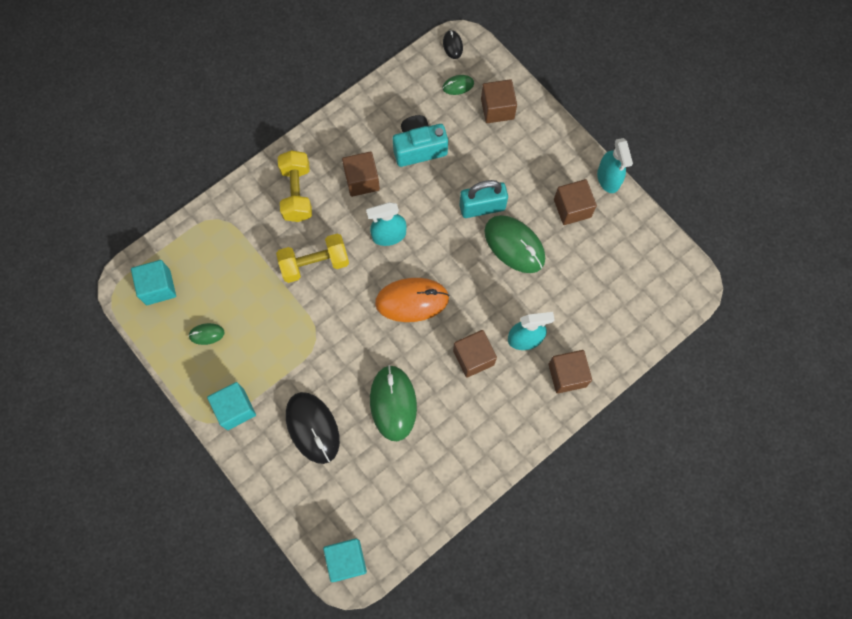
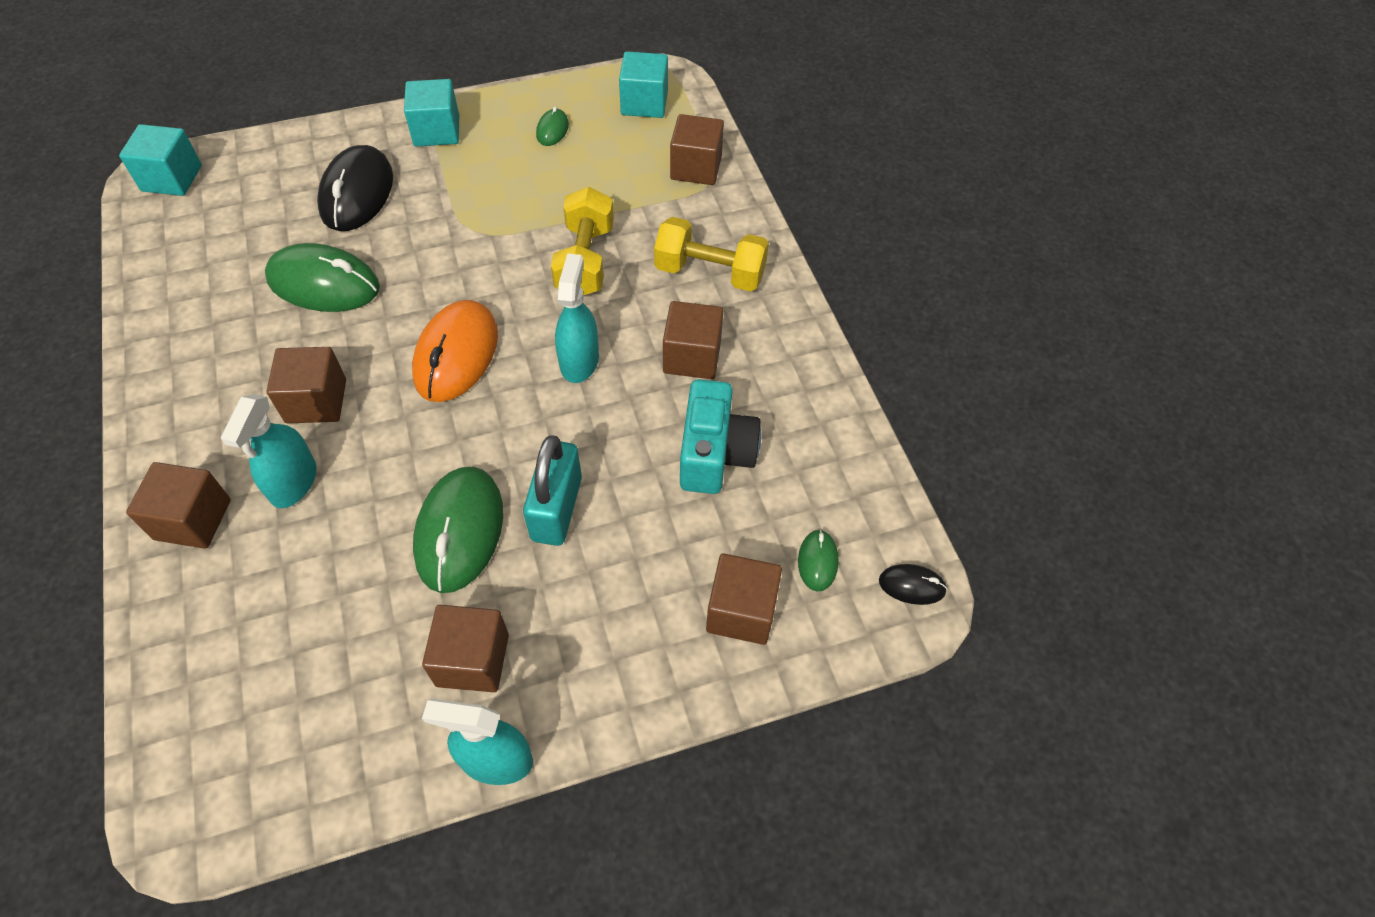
camera: 110 degrees right, 15 degrees down
(210, 232) = (696, 168): none -> brown cube
(312, 428) = (357, 193): black mouse -> black mouse turned 75 degrees counterclockwise
(514, 245) = (459, 531): green mouse -> green mouse turned 60 degrees counterclockwise

